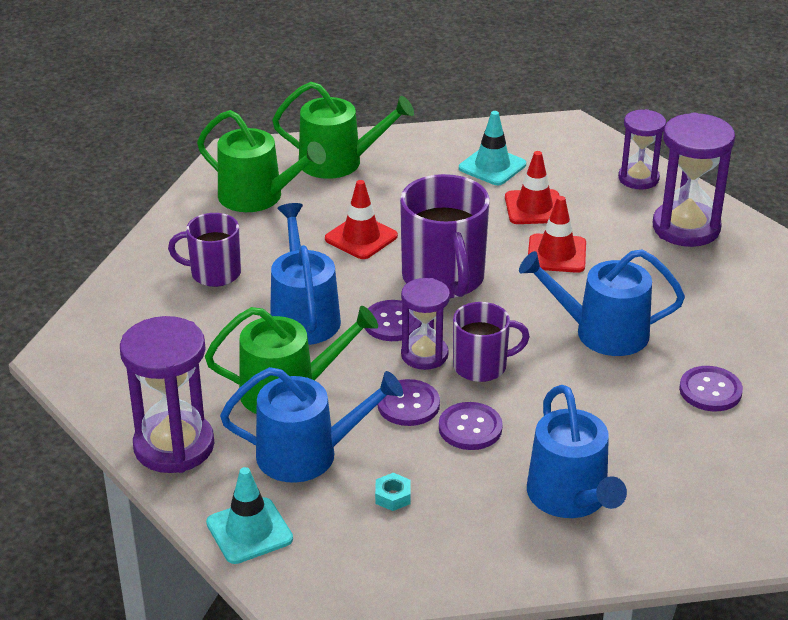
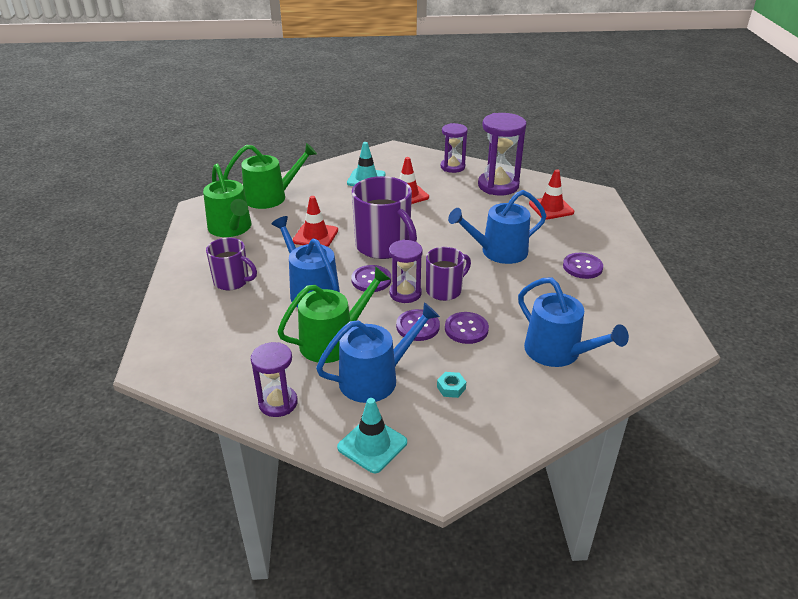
camera: 25 degrees left, 0 degrees up
(174, 446) = (278, 403): purple hourglass -> purple hourglass, size x0.63
(214, 273) = (232, 281): purple mug -> purple mug turned 135 degrees counterclockwise
(257, 196) = (231, 228): green watering can -> green watering can turned 60 degrees clockwise
(556, 254) = (439, 216): red traffic cone -> red traffic cone (551, 208)

